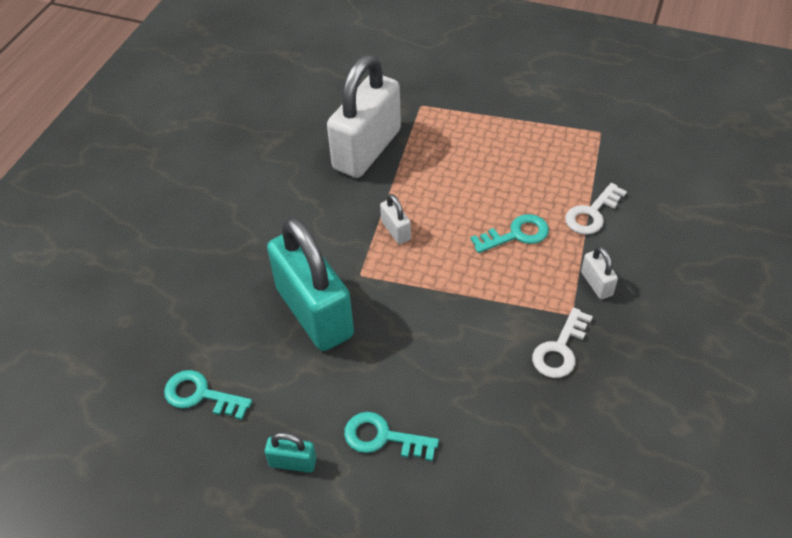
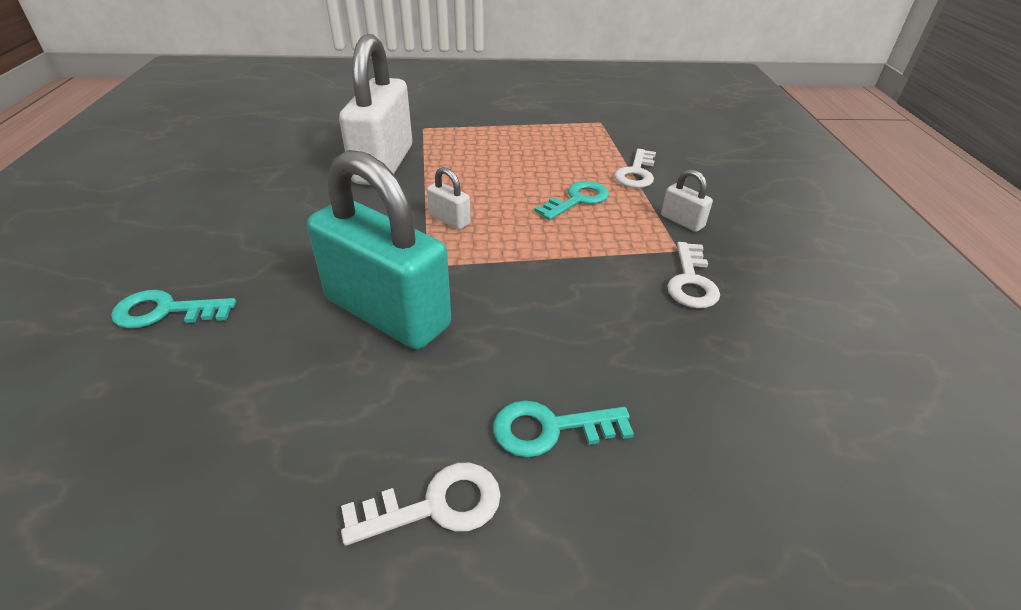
camera: 25 degrees left, 10 degrees down
(200, 395) = (250, 454): turquoise key -> turquoise key (165, 311)
(292, 462) = (436, 505): turquoise padlock -> white key

